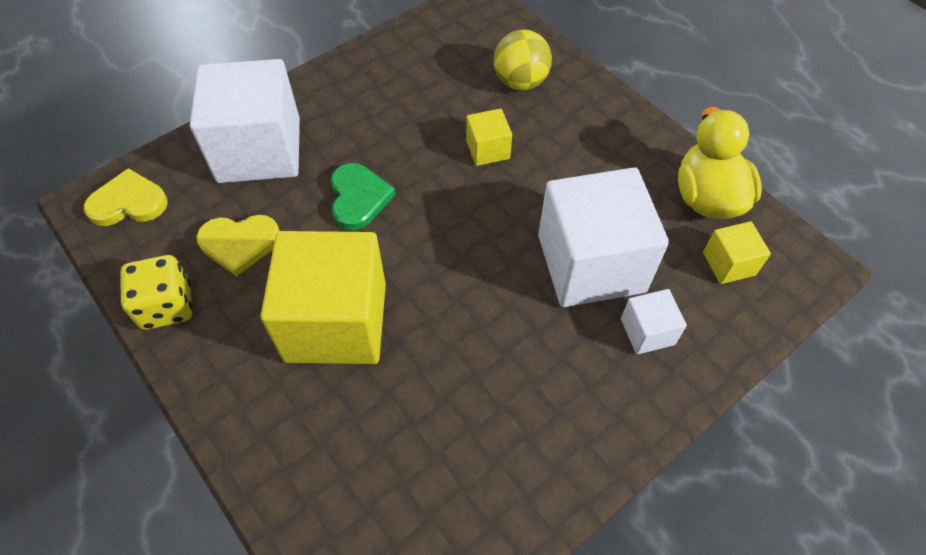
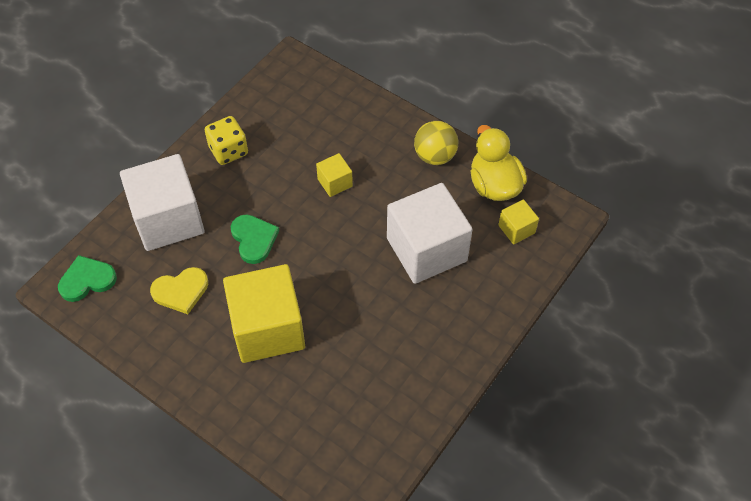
camera: 15 degrees left, 0 degrees up
(128, 202) = (87, 280): yellow heart -> green heart
(167, 306) = (147, 345): yellow dice -> yellow dice (228, 151)
(520, 82) = (344, 124): yellow ball -> yellow ball (435, 156)
(647, 331) = (473, 287): white cube -> none

